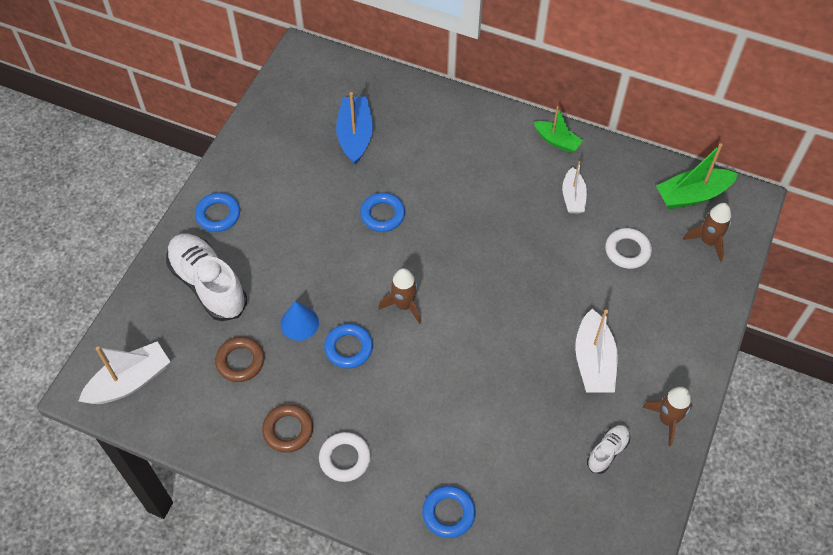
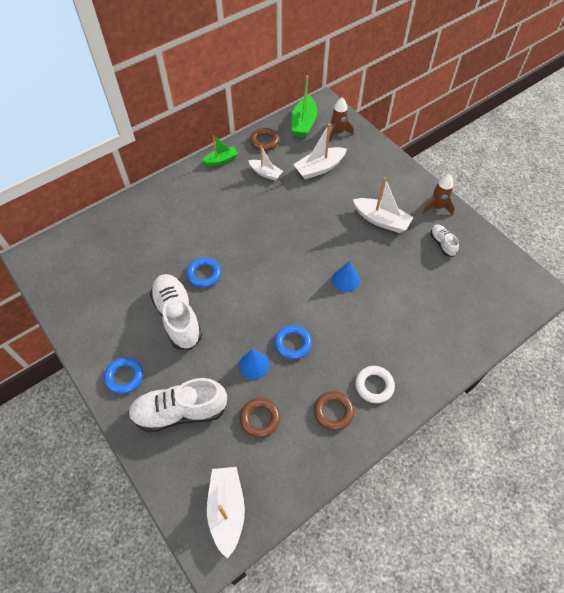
camera: 60 degrees left, 0 degrees up
(314, 220) = (177, 317): none -> white shoe
(355, 136) = (128, 259): blue boat -> none
(404, 305) = (281, 296): brown rocket -> none
(448, 513) = (442, 344): blue ring -> none
(471, 362) = (345, 280): none -> blue cone
(624, 169) = (264, 141): none -> brown ring
(627, 251) = (319, 168): white ring -> white boat

